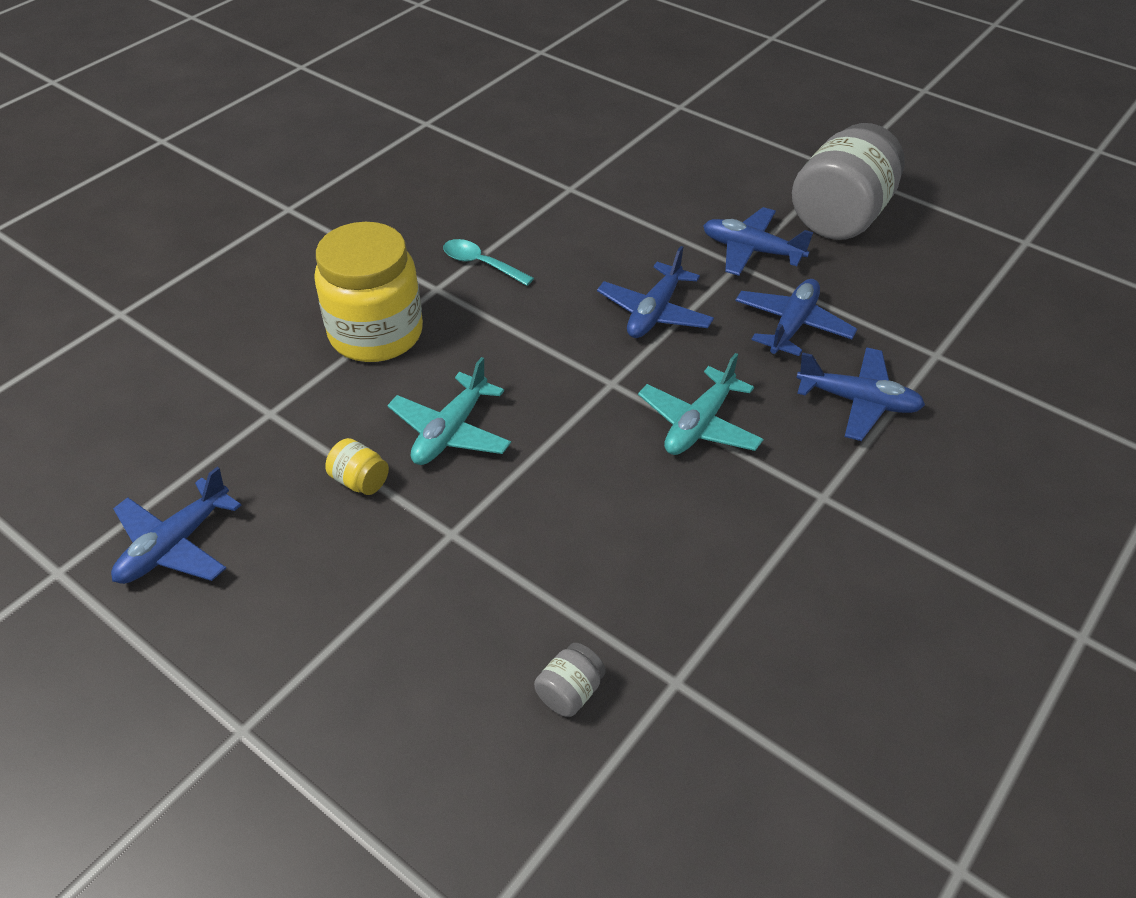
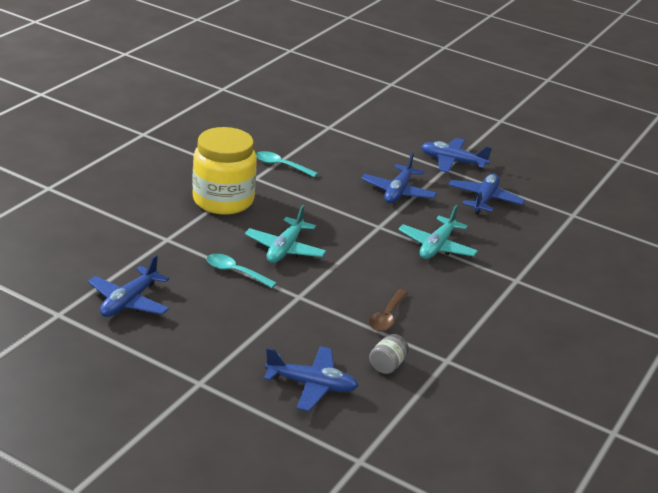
camera: 10 degrees left, 15 degrees down
(360, 481) = (235, 272): yellow jar -> turquoise spoon
(589, 579) = (387, 317): none -> brown spoon
(841, 216) = (505, 145): grey jar -> none
(858, 401) = (530, 236): blue plane -> blue plane (312, 385)

